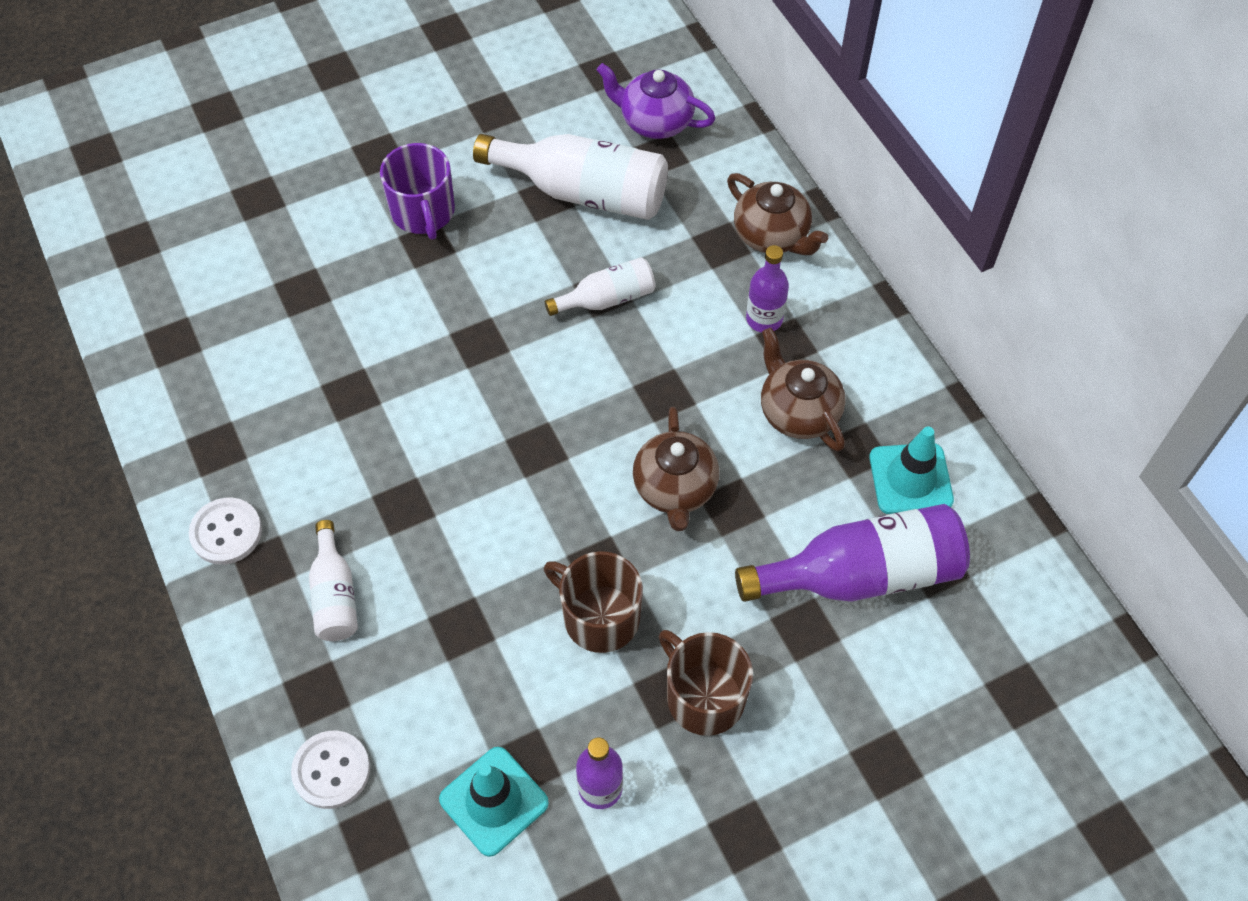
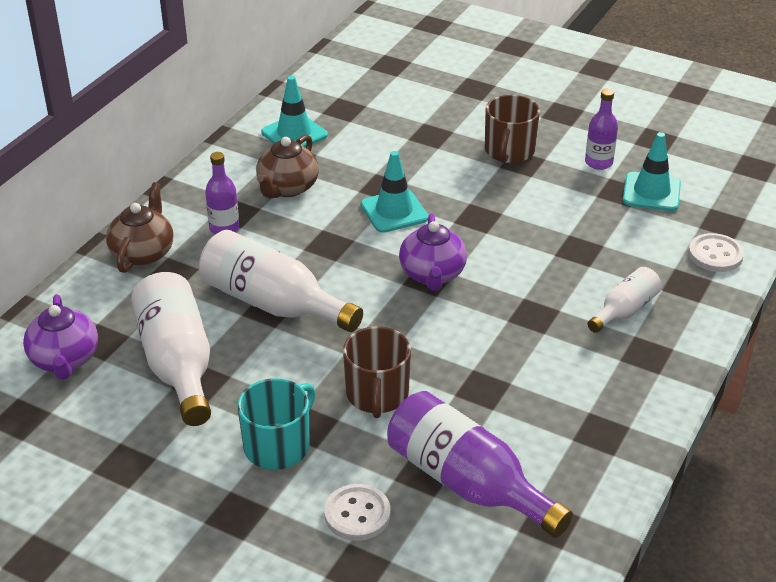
camera: 125 degrees left, 20 degrees down
(226, 532) = (649, 386): white button -> white button (357, 514)
(423, 212) = (278, 445): purple mug -> turquoise mug
(539, 456) = (432, 274): none -> purple teapot
(599, 617) = (509, 203): brown mug -> brown mug (377, 394)
(607, 299) = (273, 304): white bottle -> white bottle, size x1.83
(675, 488) = (394, 211): brown teapot -> turquoise traffic cone
(861, 574) = (376, 129): purple bottle -> purple bottle (467, 483)

